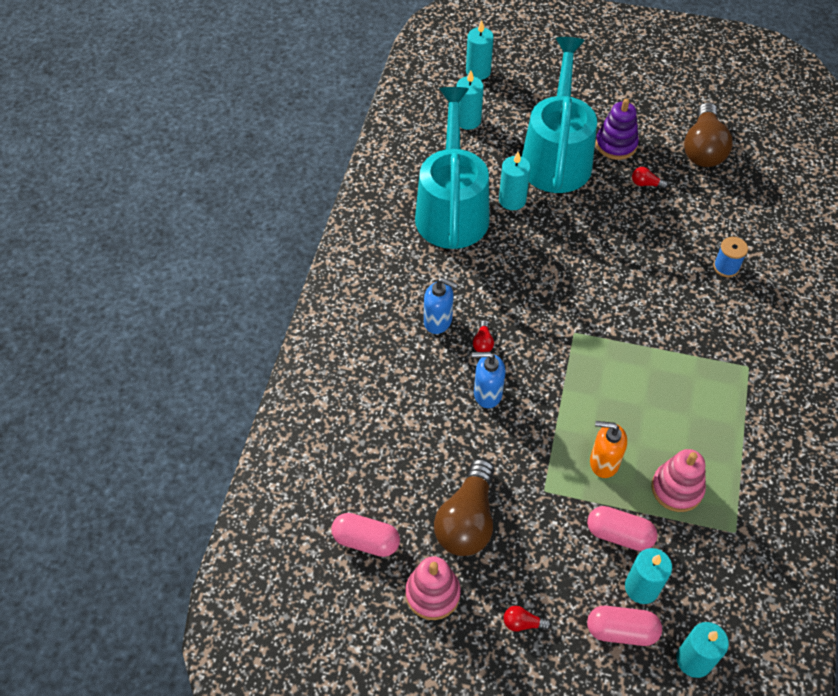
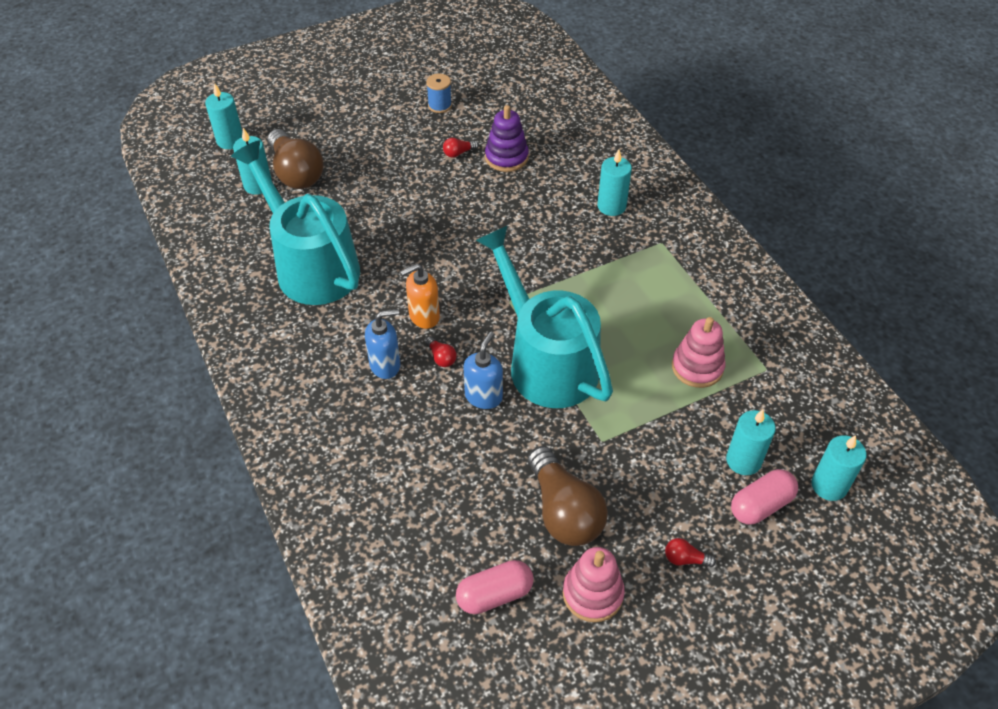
camera: 40 degrees left, 5 degrees down
(487, 394) = (483, 396): blue soap dispenser -> blue soap dispenser turned 150 degrees clockwise
(512, 200) = (358, 227): turquoise candle -> turquoise candle (611, 206)
(523, 623) = (685, 559): red light bulb -> red light bulb turned 45 degrees clockwise
(557, 155) = (364, 171): turquoise watering can -> turquoise watering can (545, 360)
(603, 462) = (626, 386): orange soap dispenser -> orange soap dispenser (424, 316)
(616, 144) = (406, 136): purple stacking toy -> purple stacking toy (506, 157)
(619, 534) = (690, 433): pink capsule -> none
(703, 149) = (478, 103): brown light bulb -> brown light bulb (296, 173)
(726, 267) = (577, 180): blue spool -> blue spool (440, 105)

